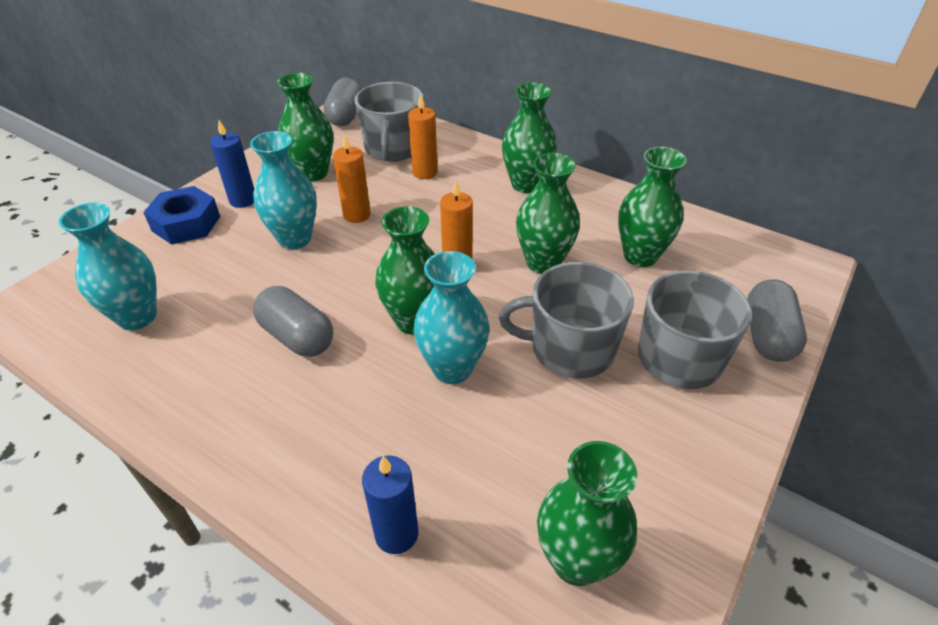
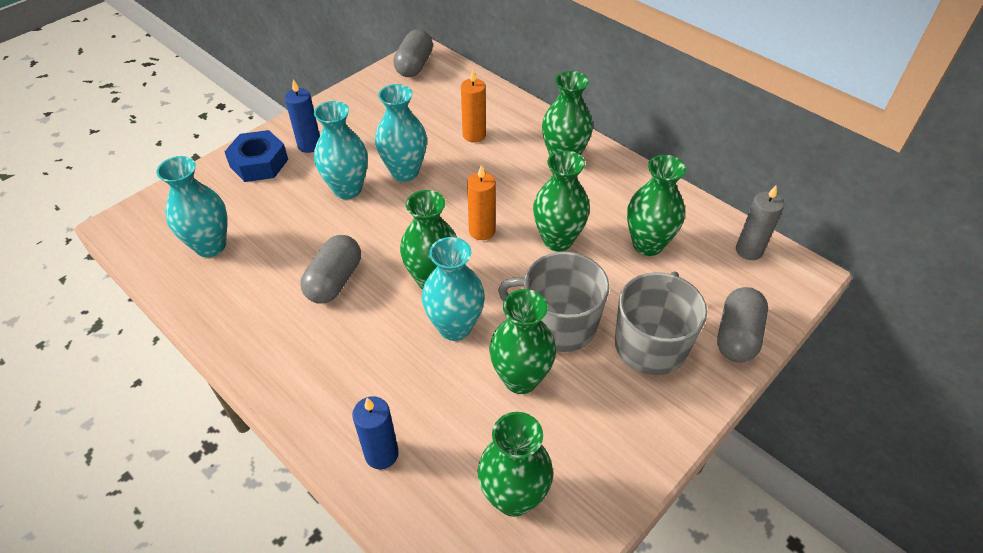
camera: 10 degrees right, 5 degrees up
(297, 337) = (334, 281): grey capsule -> grey capsule turned 60 degrees clockwise
(313, 173) = (375, 124): green vase -> green vase (520, 379)
(357, 215) = (405, 172): orange candle -> turquoise vase
(393, 148) = (451, 106): grey mug -> none
(746, 249) = (749, 250): none -> grey candle

